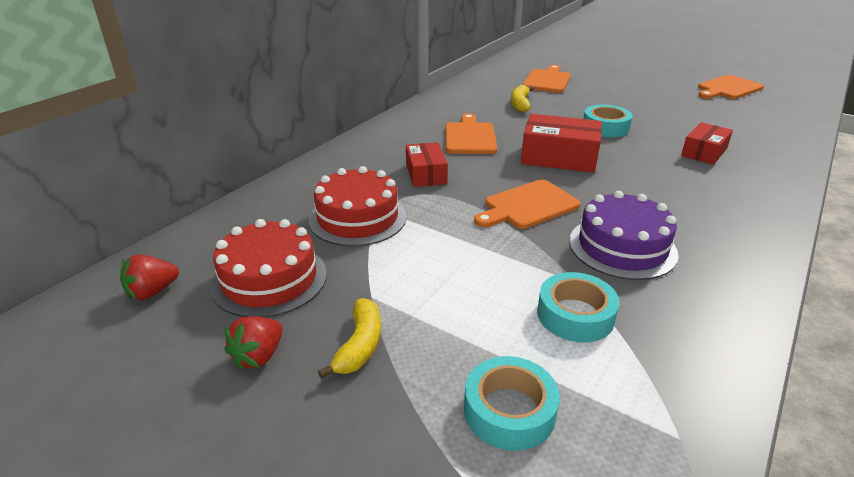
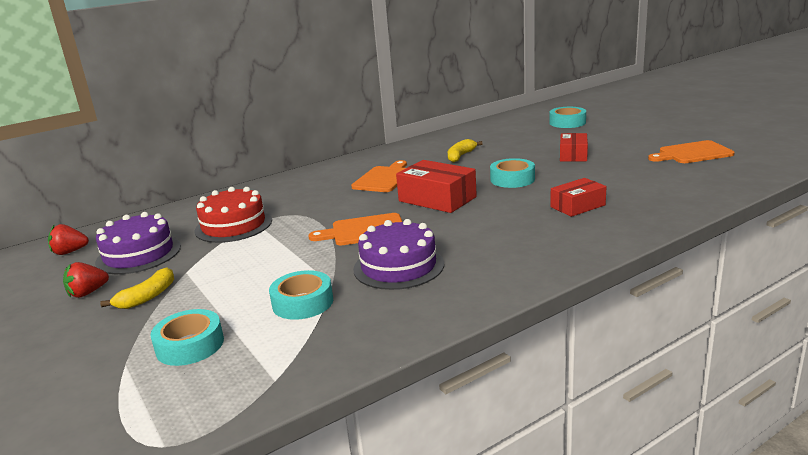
camera: 25 degrees right, 10 degrees down
(269, 279) = (139, 254): red cake -> purple cake
(426, 174) = (316, 202): red box -> red box (573, 155)
(547, 80) = (513, 138): orange cutting board -> none
(578, 61) = (567, 122): none -> turquoise tape

